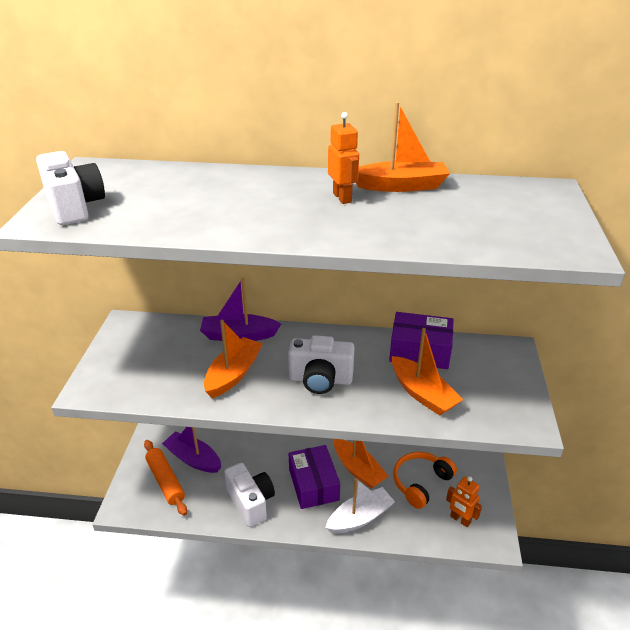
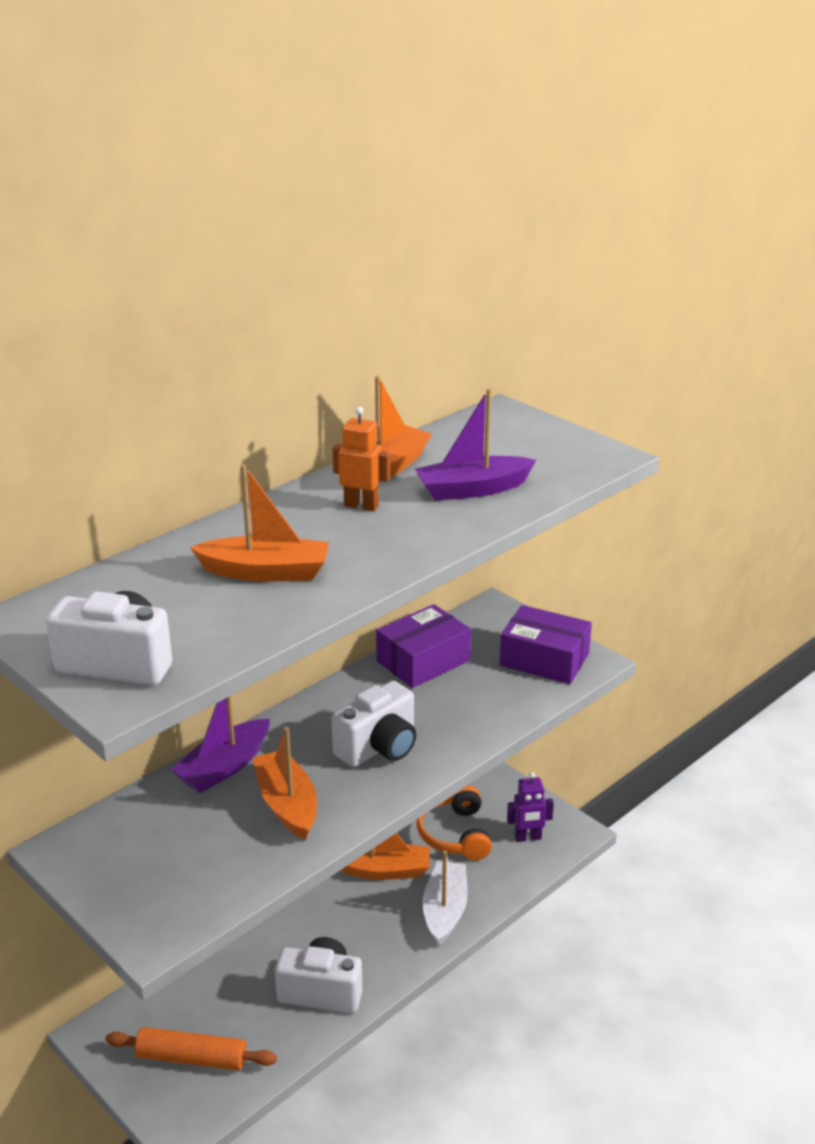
camera: 50 degrees left, 5 degrees down
(193, 459) = (189, 1009): purple boat -> purple boat (473, 489)
(313, 484) = (360, 920): purple box -> purple box (544, 659)
(422, 394) = (482, 695): orange boat -> orange boat (265, 572)
(460, 519) = (528, 838): orange robot -> purple robot

